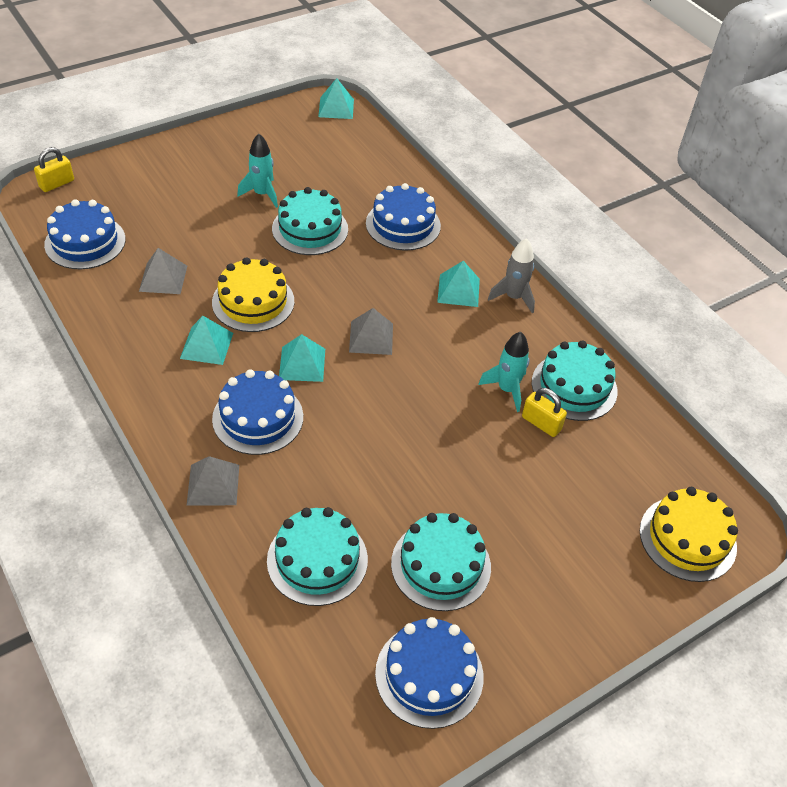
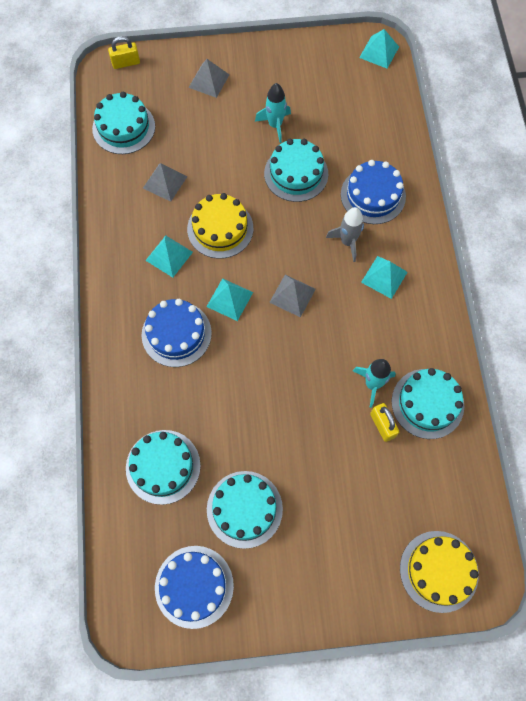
camera: 30 degrees right, 20 degrees up
(85, 242) = (123, 127): blue cake -> turquoise cake
(213, 484) = (121, 376): grey pyramid -> grey pyramid (209, 81)
(513, 297) = (425, 300): grey rocket -> grey rocket (347, 242)

